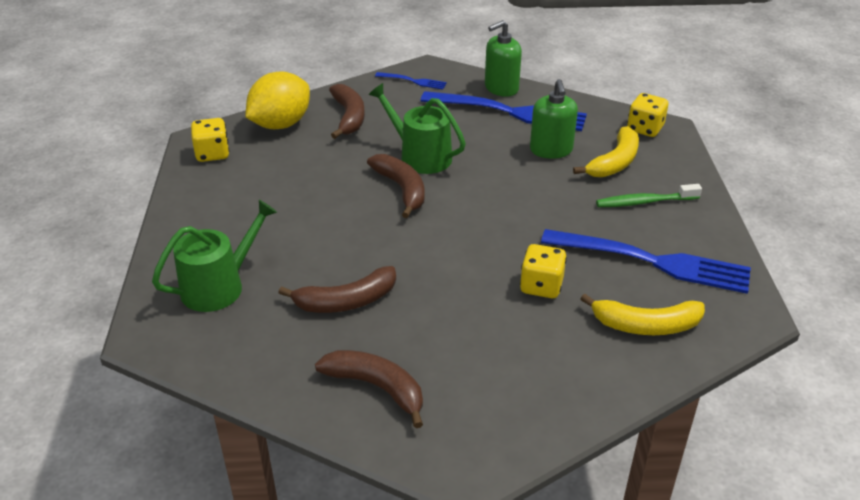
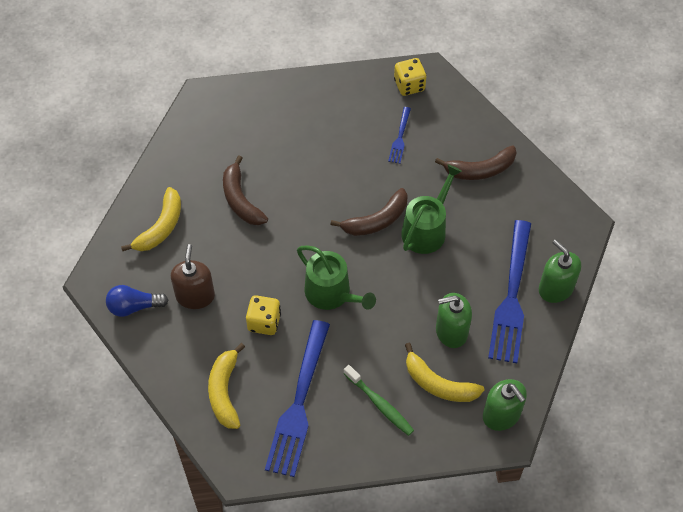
camera: 85 degrees right, 20 degrees up
(219, 286) = (251, 124): green watering can -> green watering can (332, 293)
(281, 124) = (460, 122): yellow lemon -> none
(377, 387) = (161, 227): brown banana -> yellow banana
(413, 81) = (554, 213): blue fork -> blue fork (400, 137)
(499, 351) = (195, 296): none -> brown soap dispenser
(515, 420) = (134, 306): none -> blue light bulb
(644, 202) = (380, 404): green toothbrush -> green toothbrush turned 150 degrees clockwise
(645, 129) = (501, 415): yellow dice -> green soap dispenser

